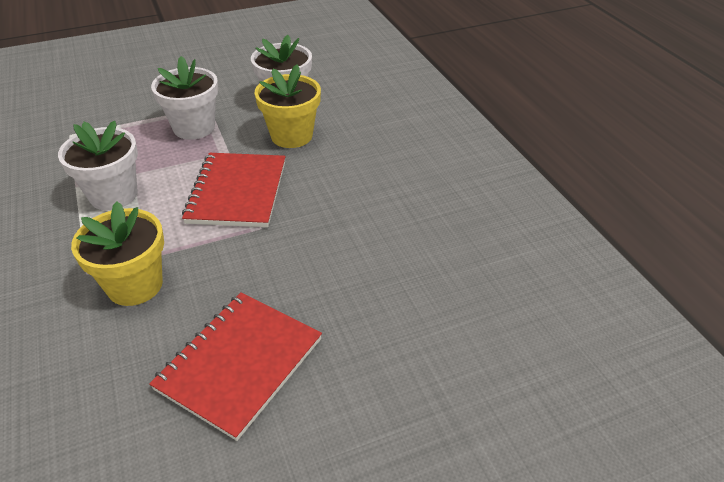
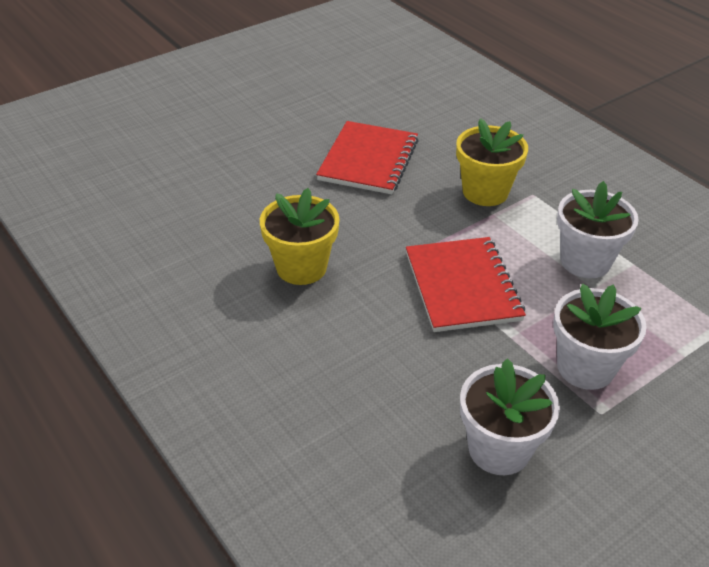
camera: 165 degrees right, 0 degrees up
(291, 136) = (449, 378): yellow flower pot -> yellow flower pot (301, 267)

